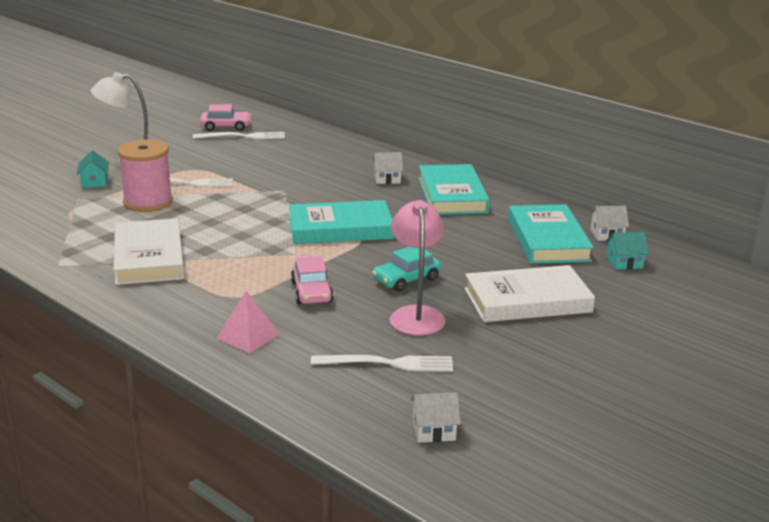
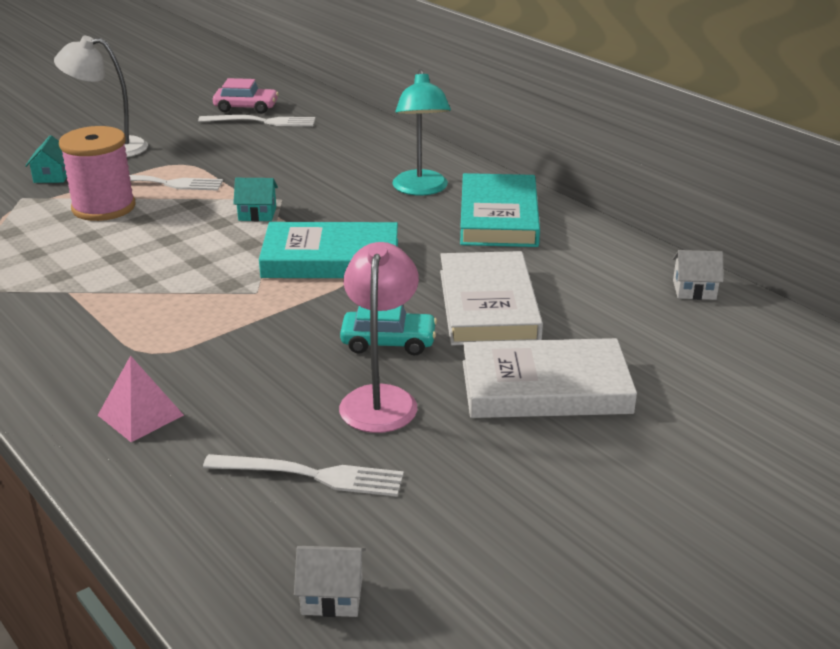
camera: 10 degrees right, 5 degrees up
(149, 257) = (68, 286): white book -> white book (488, 305)
(311, 292) = (253, 353): pink car -> none
(387, 179) = (421, 189): white house -> turquoise lamp
(406, 279) = (388, 342): turquoise car -> turquoise car turned 150 degrees counterclockwise
(548, 240) = (607, 292): turquoise book -> none
(624, 262) = (706, 336): turquoise house -> turquoise house (257, 214)

